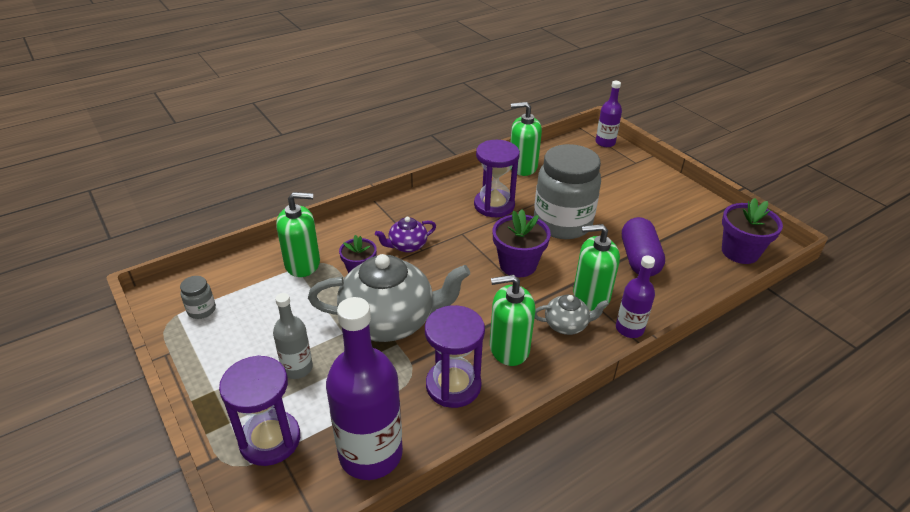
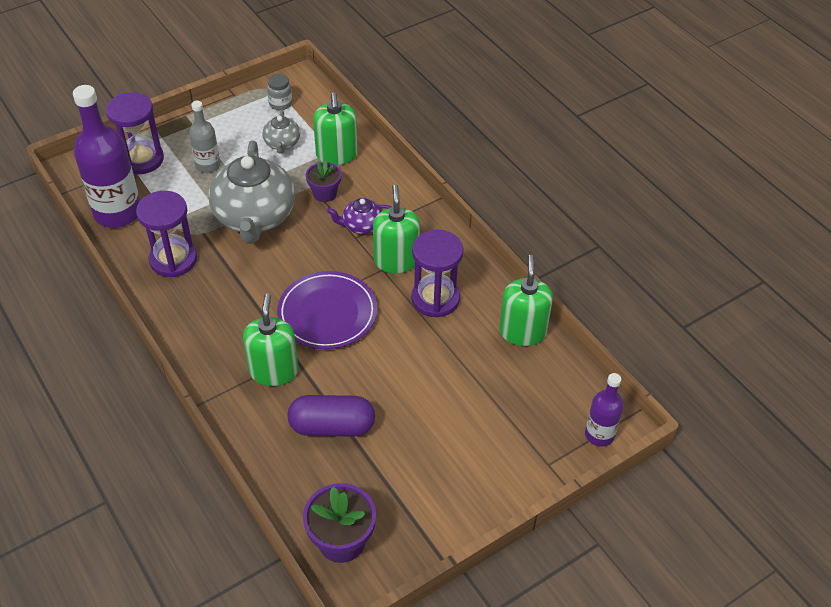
camera: 90 degrees right, 10 degrees up
(407, 246) = (361, 226): purple teapot -> purple teapot turned 75 degrees counterclockwise
(509, 348) = (210, 299): green soap dispenser -> green soap dispenser (396, 260)
(518, 265) = (327, 313): purple flower pot -> purple plate
(562, 223) = (400, 360): grey jar -> none
(566, 325) = (234, 345): grey teapot -> grey teapot (282, 143)
(629, 329) = (222, 397): purple bottle -> none

